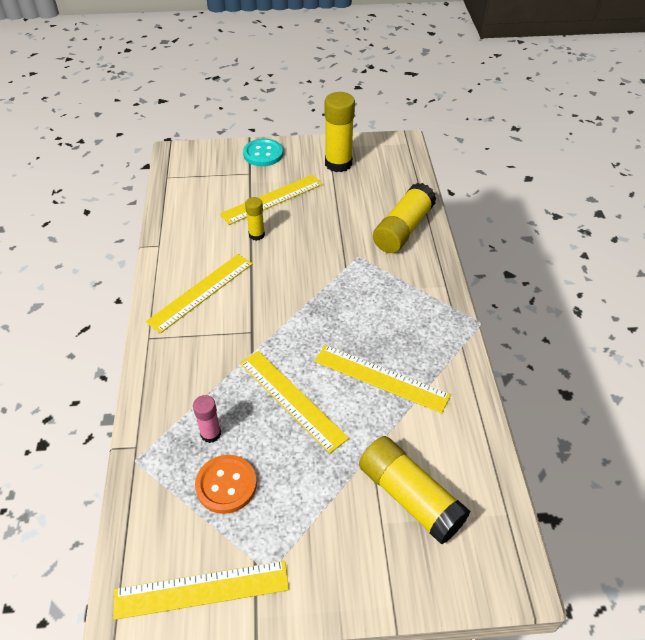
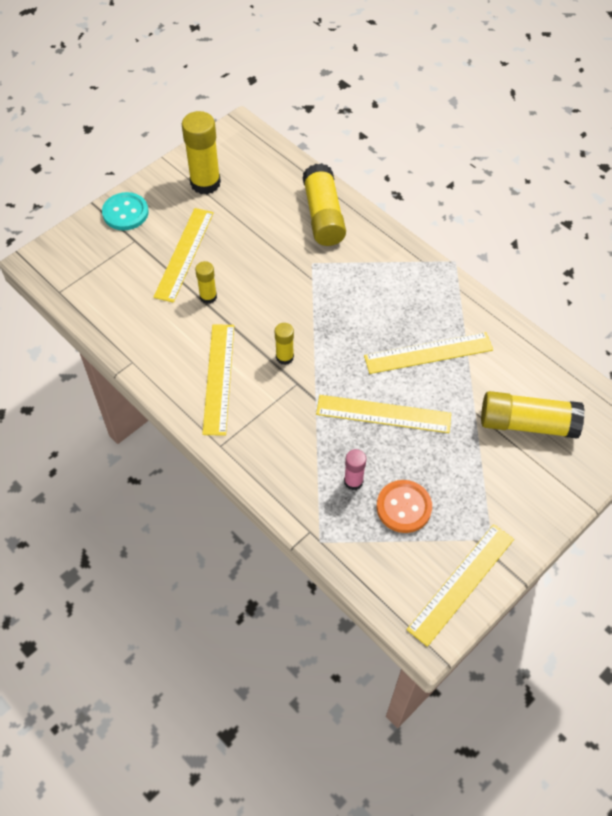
camera: 40 degrees left, 10 degrees up
(263, 308) = (284, 357): none -> yellow glue stick

